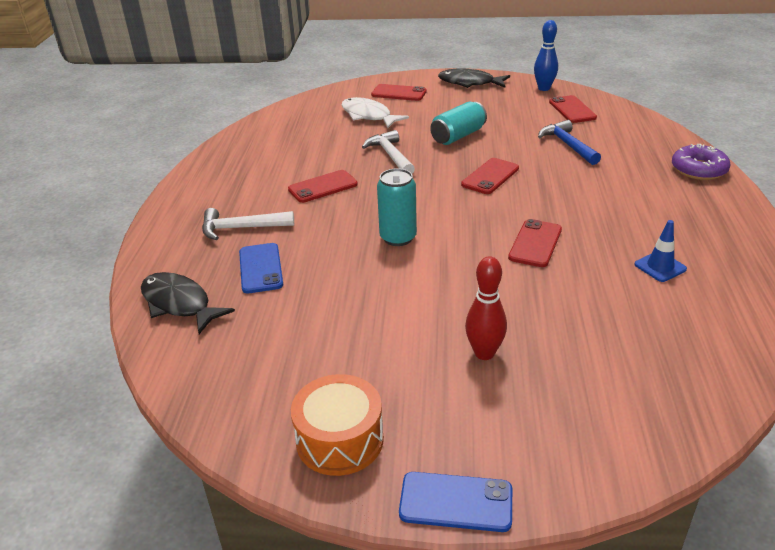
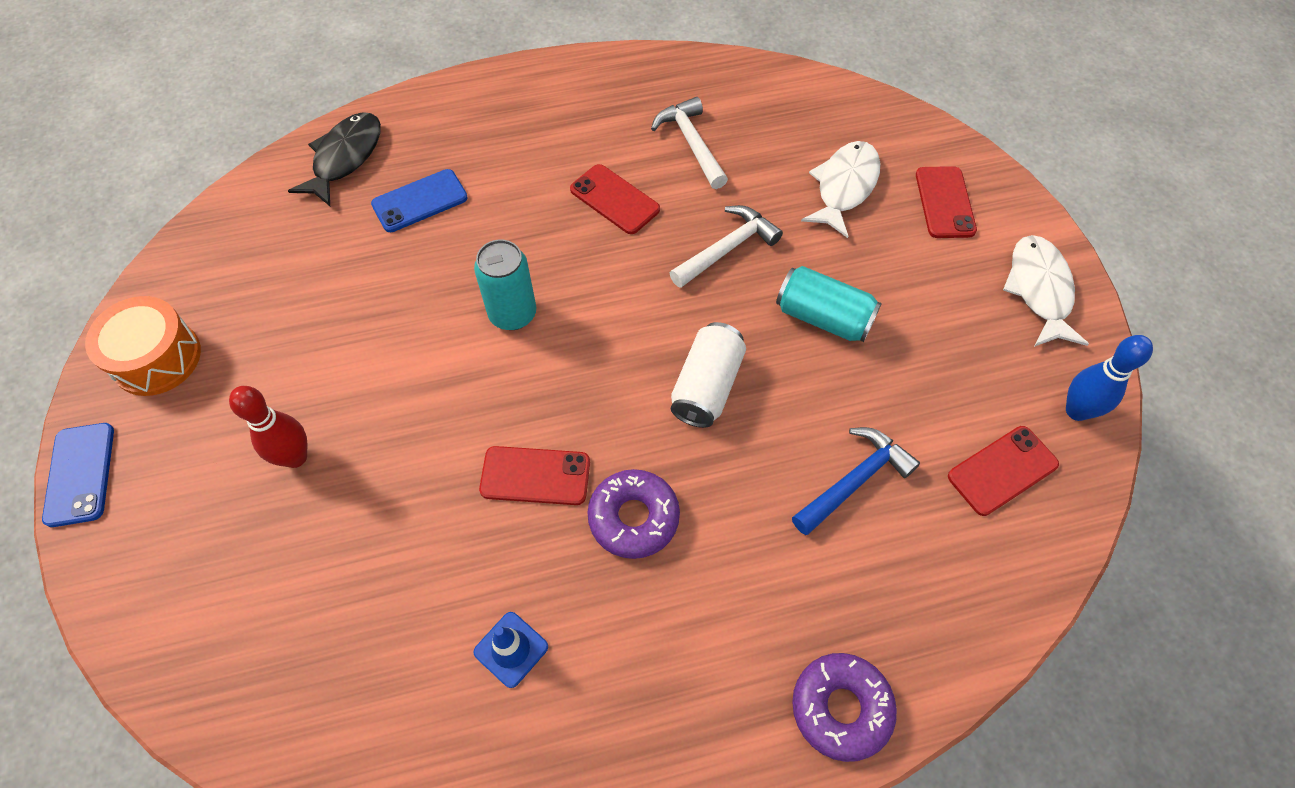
camera: 70 degrees right, 25 degrees up
(241, 228) = (497, 155): white hammer -> white hammer (691, 144)
(469, 83) = (1039, 290): black fish -> white fish
(490, 176) = (706, 386): red phone -> white can
(575, 212) = (633, 518): none -> purple donut

